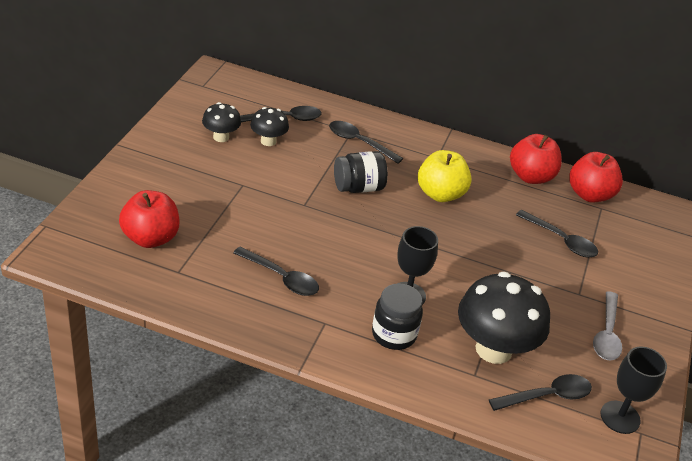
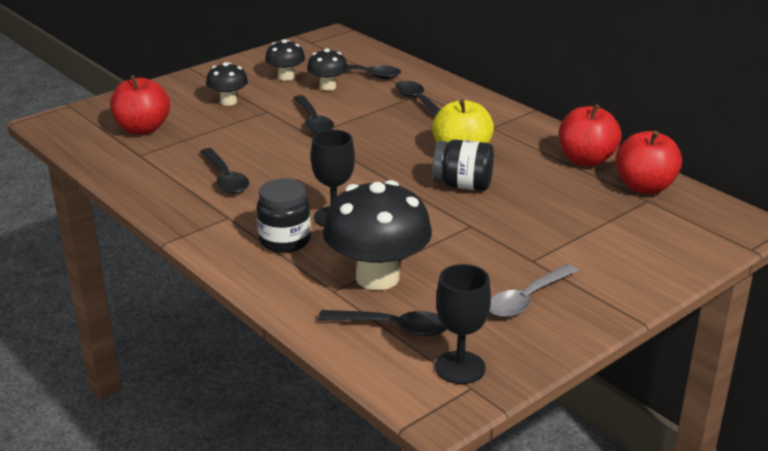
camera: 35 degrees right, 10 degrees down
(197, 181) = (228, 101): none -> black mushroom
(358, 187) = (378, 133): black jar -> black jar (462, 185)
(561, 240) = (562, 214): black spoon -> black spoon (313, 121)

